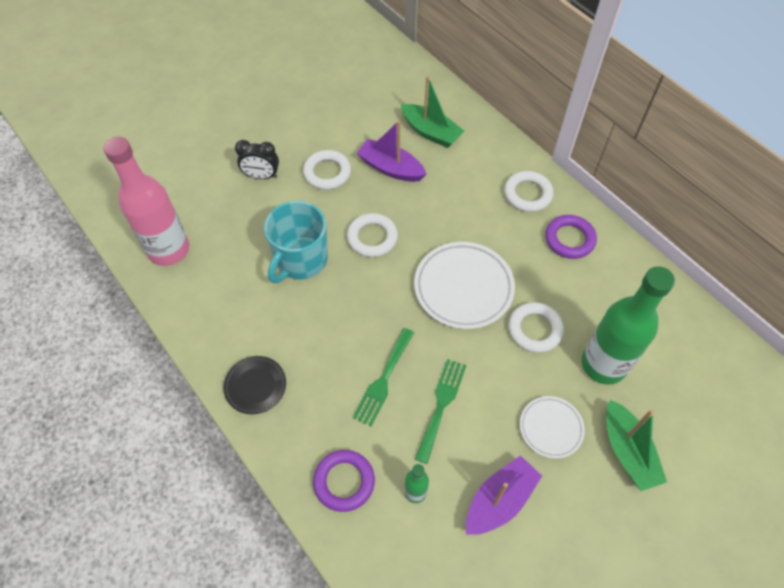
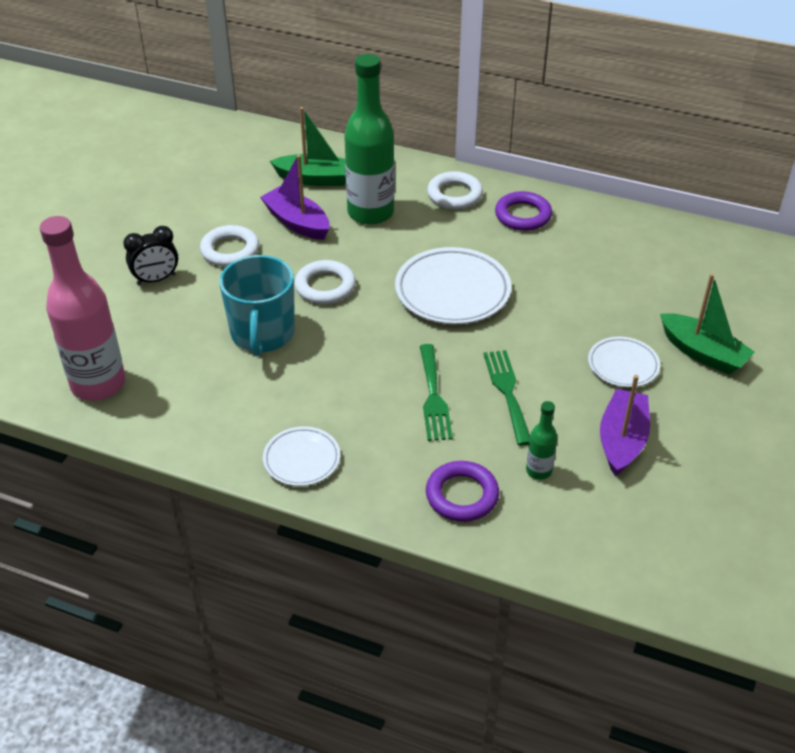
camera: 30 degrees left, 15 degrees down
(255, 386) = (301, 459): black plate -> white plate
(391, 168) = (297, 222): purple boat -> purple boat turned 45 degrees clockwise
(535, 329) = (547, 297): white ring -> none
(603, 364) = (630, 298): green bottle -> green bottle (370, 213)

